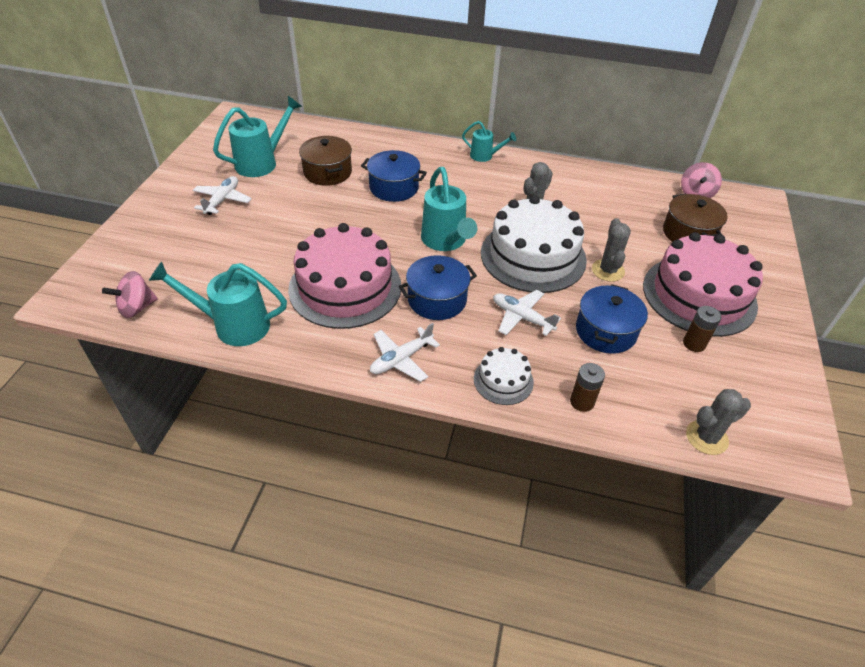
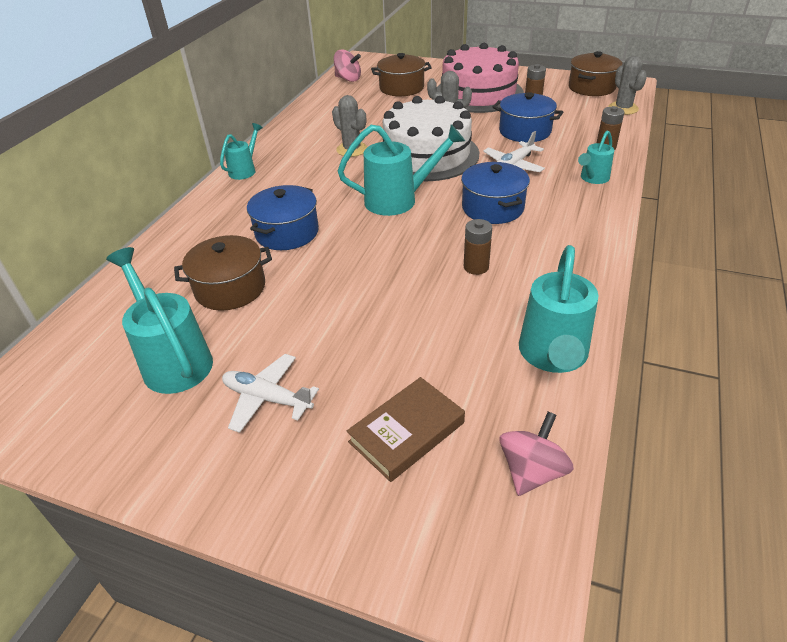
camera: 80 degrees left, 5 degrees down
(137, 308) = (531, 471): pink spinning top -> pink spinning top turned 120 degrees counterclockwise
(182, 255) = (406, 432): none -> brown book
(345, 287) = (476, 267): pink cake -> brown battery
(401, 359) = (581, 230): white plane -> none
(503, 380) = (593, 178): white cake -> turquoise watering can
(768, 411) = (591, 87): none -> brown pot

